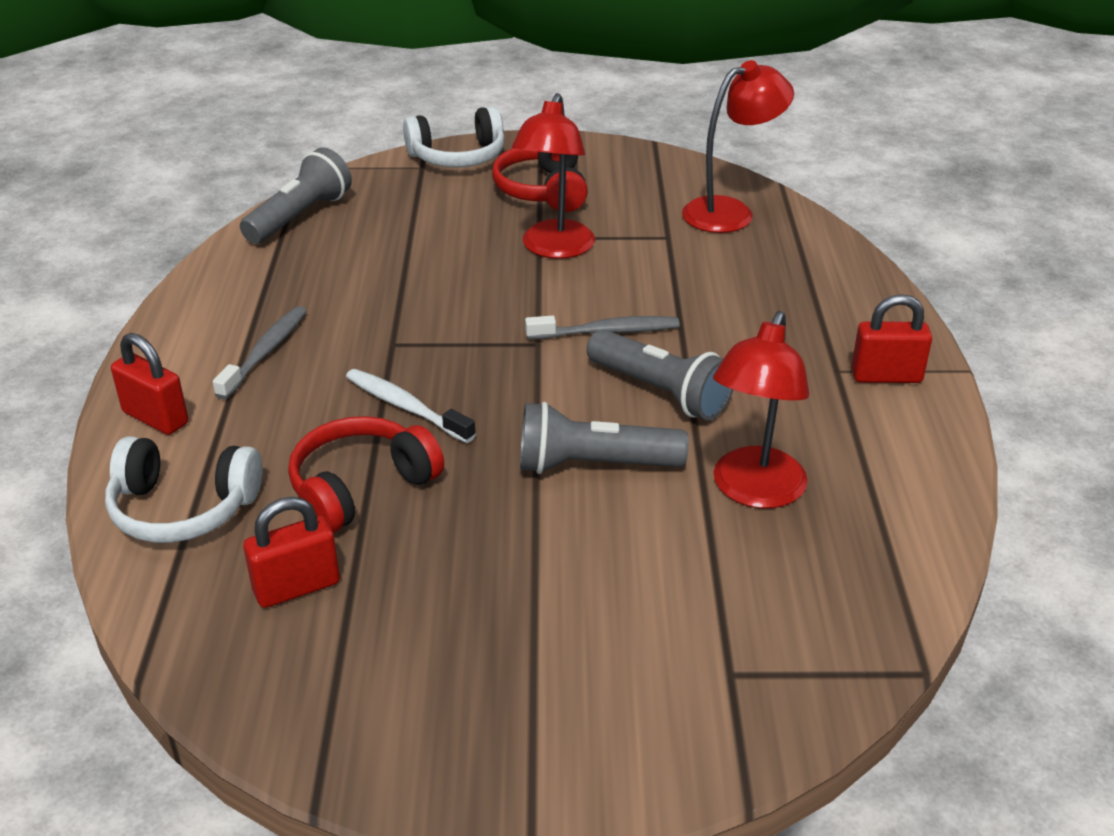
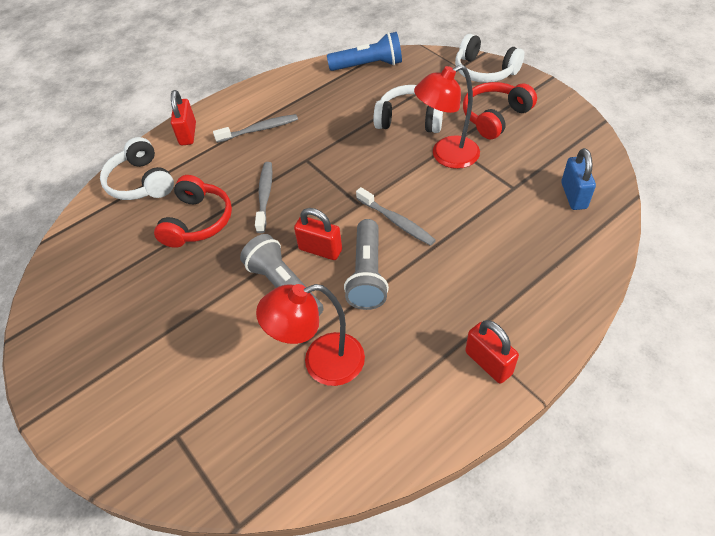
camera: 55 degrees right, 15 degrees up
(297, 587) = (122, 247): red padlock -> red padlock (320, 250)
(300, 216) = (368, 65): grey flashlight -> blue flashlight
(361, 487) = (198, 221): red headphones -> red headphones turned 90 degrees clockwise
(406, 407) = (265, 196): white toothbrush -> grey toothbrush
(452, 240) = (409, 119): none -> white headphones
(730, 212) = (573, 195): red lamp -> blue padlock

